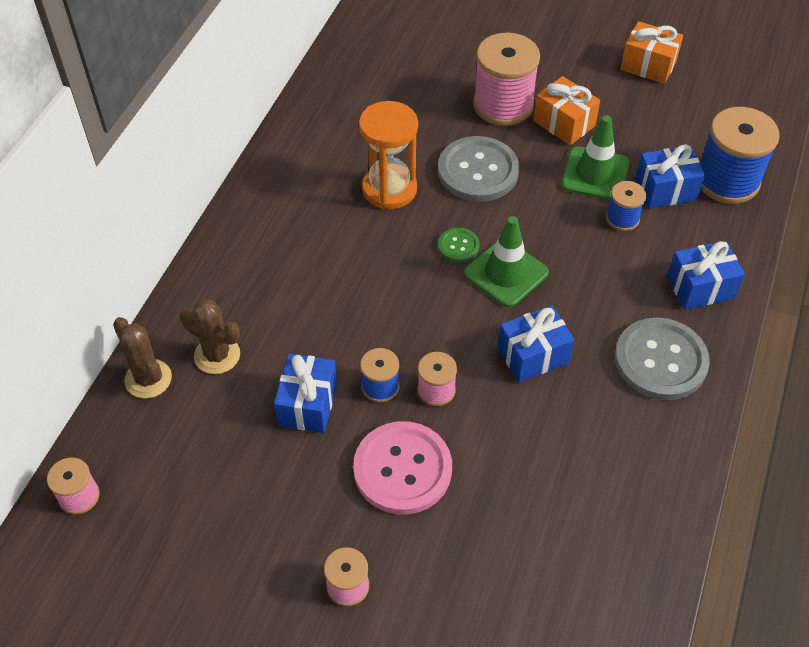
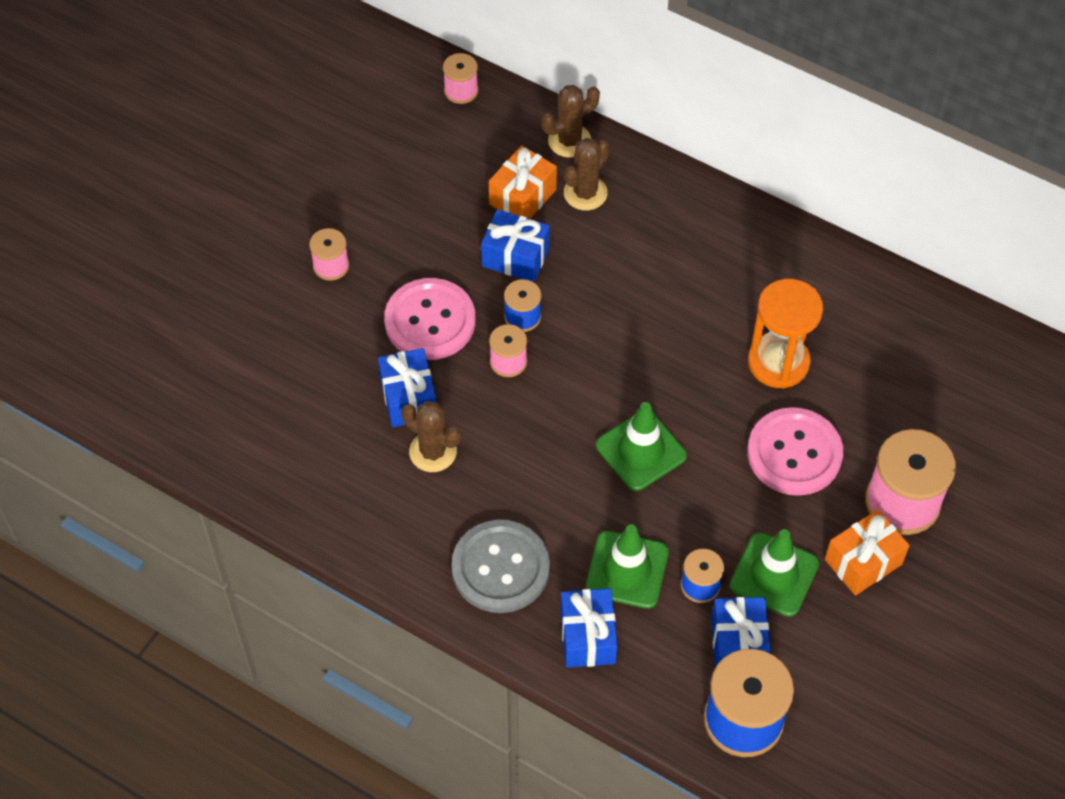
camera: 100 degrees right, 5 degrees up
(458, 246) = (685, 413): green button -> none
(478, 171) = (794, 453): grey button -> pink button
(533, 355) = (531, 452): blue gift -> blue gift (408, 398)
(557, 438) = (433, 452): none -> brown cactus
(627, 268) = (627, 570): none -> green traffic cone
(648, 65) = (962, 690): orange gift -> orange gift (522, 197)

